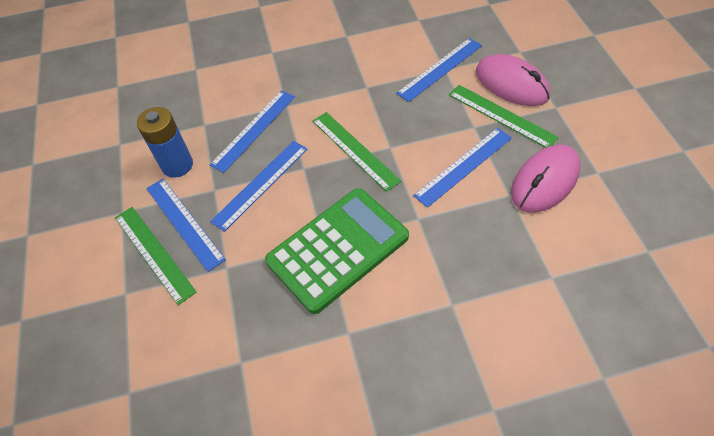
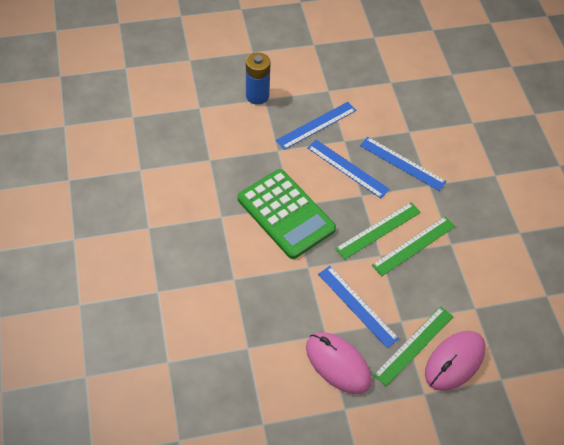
camera: 85 degrees right, 0 degrees up
(154, 253) = (293, 111): green ruler -> green ruler (414, 245)
(177, 165) = (368, 118): blue battery -> blue battery (257, 96)
(440, 69) = (475, 304): blue ruler -> none

